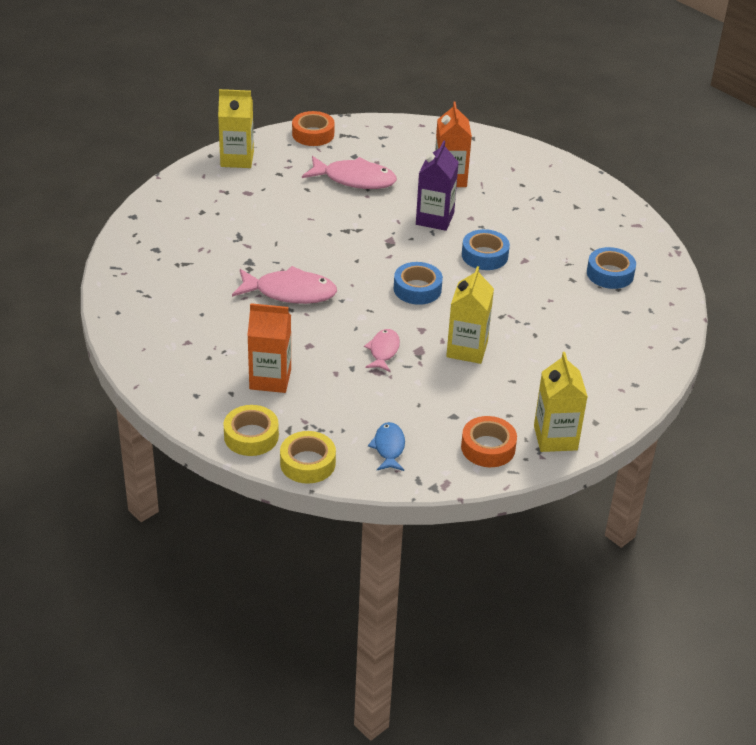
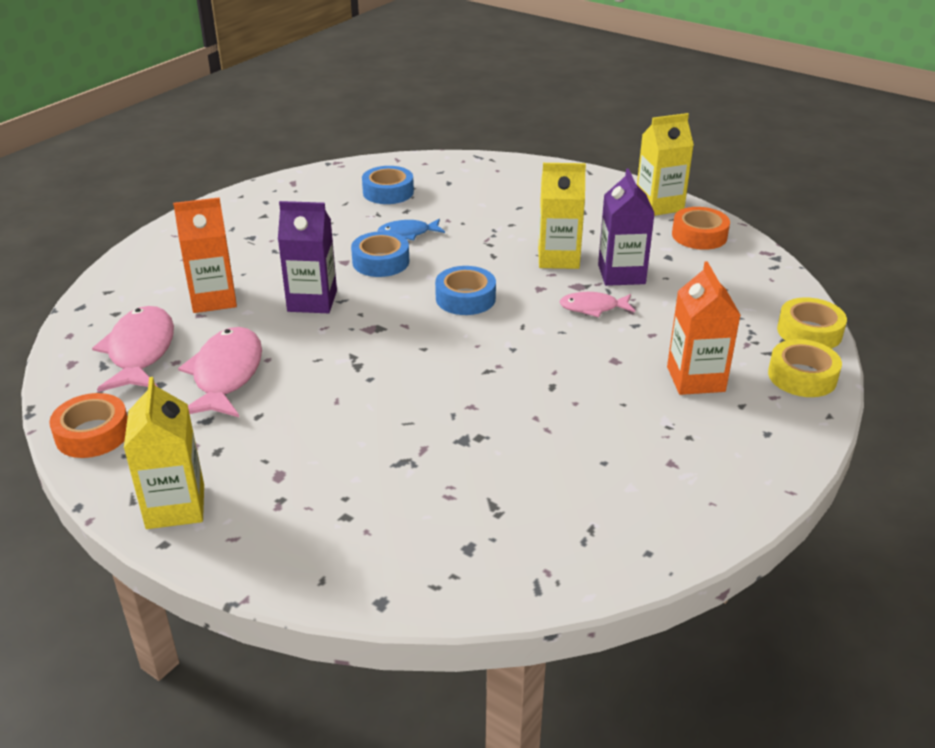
camera: 100 degrees left, 5 degrees down
(290, 292) = (517, 391): pink fish -> pink fish (140, 351)
(389, 447) = (744, 287): blue fish -> blue fish (407, 233)
(430, 379) = (621, 274): none -> purple carton

